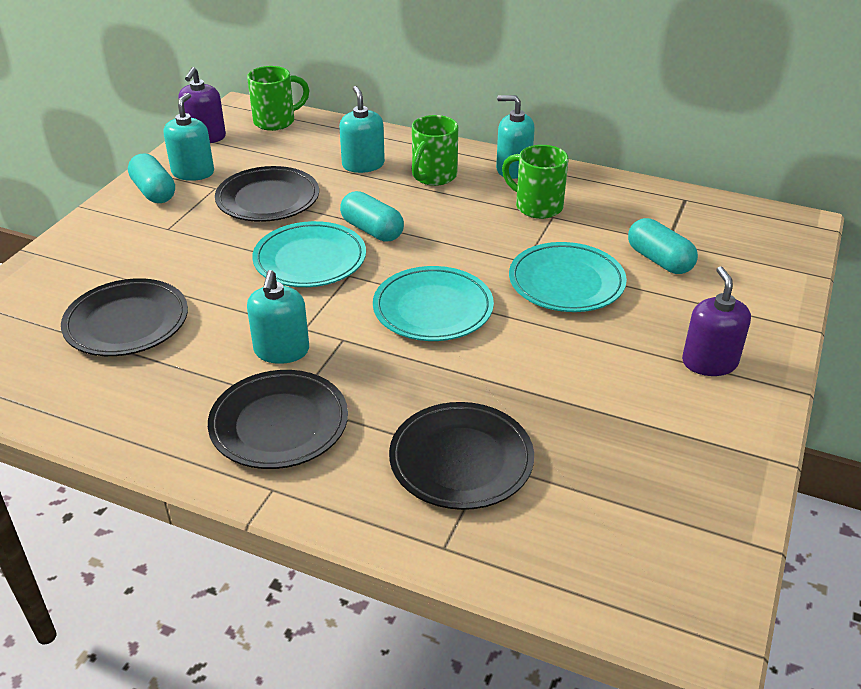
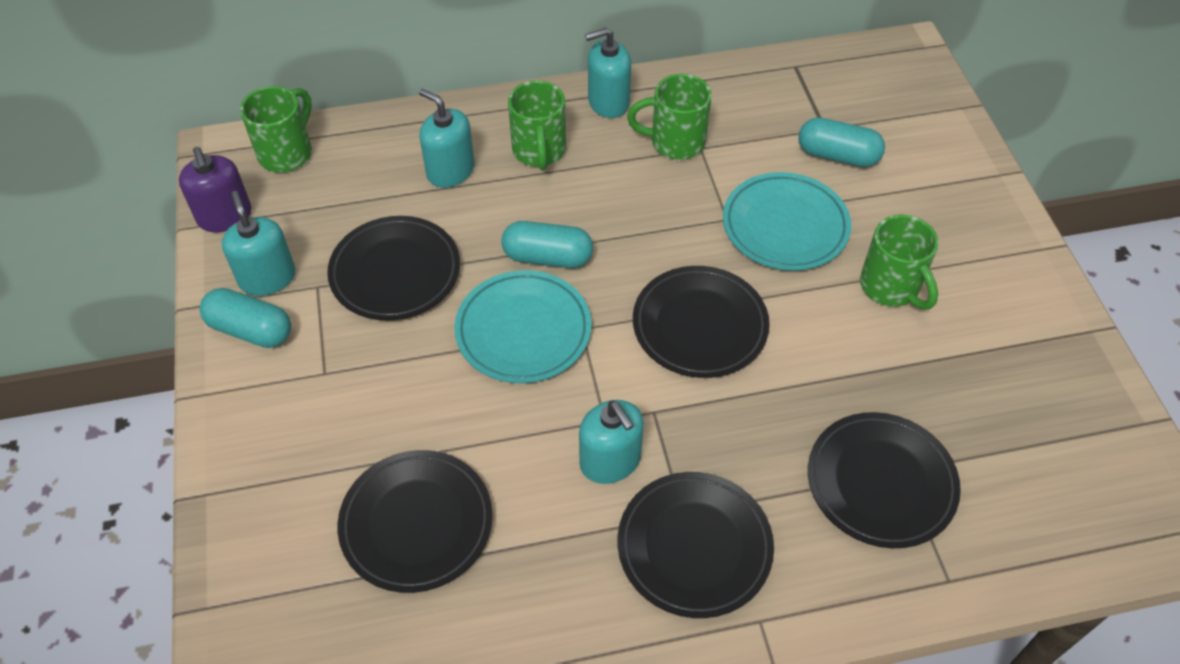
camera: 35 degrees left, 15 degrees up
(433, 309) = (699, 325): turquoise plate -> black plate
(612, 352) = (891, 287): none -> green mug
(709, 362) = (972, 254): purple soap dispenser -> none

